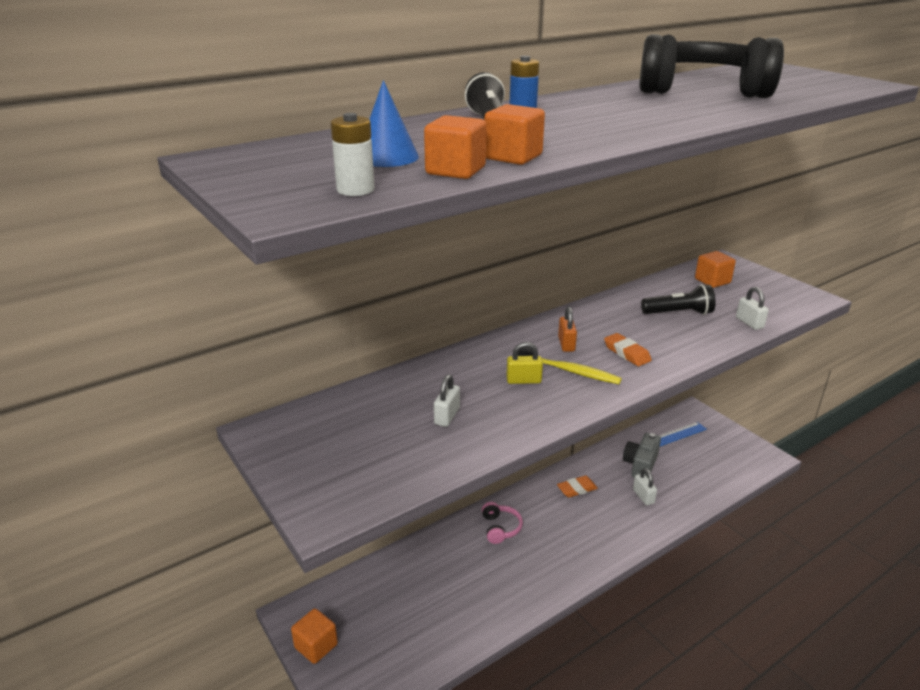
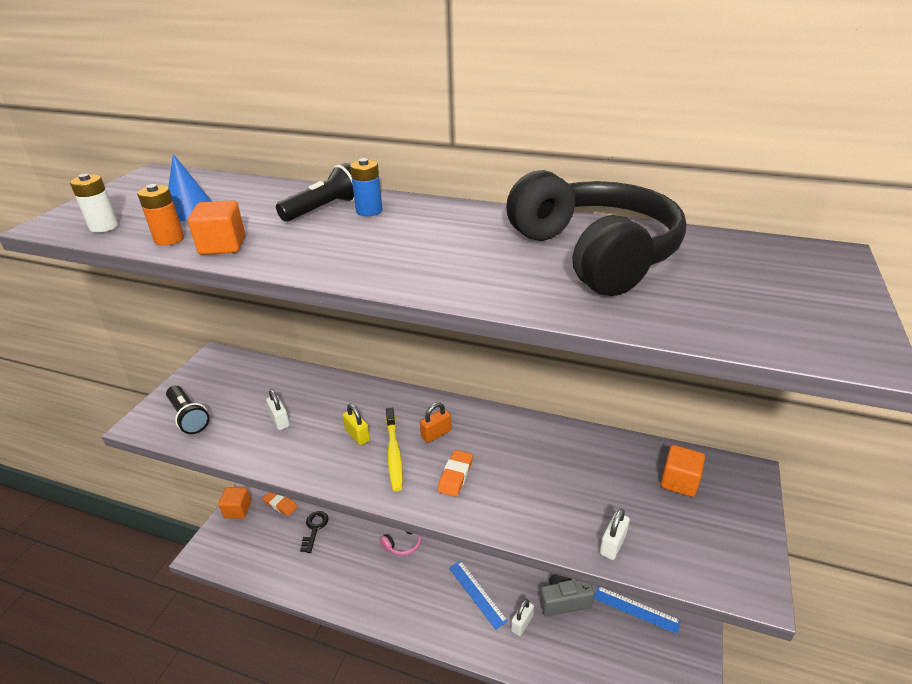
camera: 55 degrees right, 5 degrees up
(417, 586) = (314, 528): none -> black key
(447, 416) = (280, 420): white padlock -> white padlock turned 75 degrees clockwise
(455, 171) = (169, 239): orange cube -> orange battery
(577, 489) = (488, 569): orange eraser -> orange eraser (280, 504)
(595, 507) = (477, 593): none -> blue ruler
(679, 313) = (572, 482): black flashlight -> black flashlight (188, 417)

